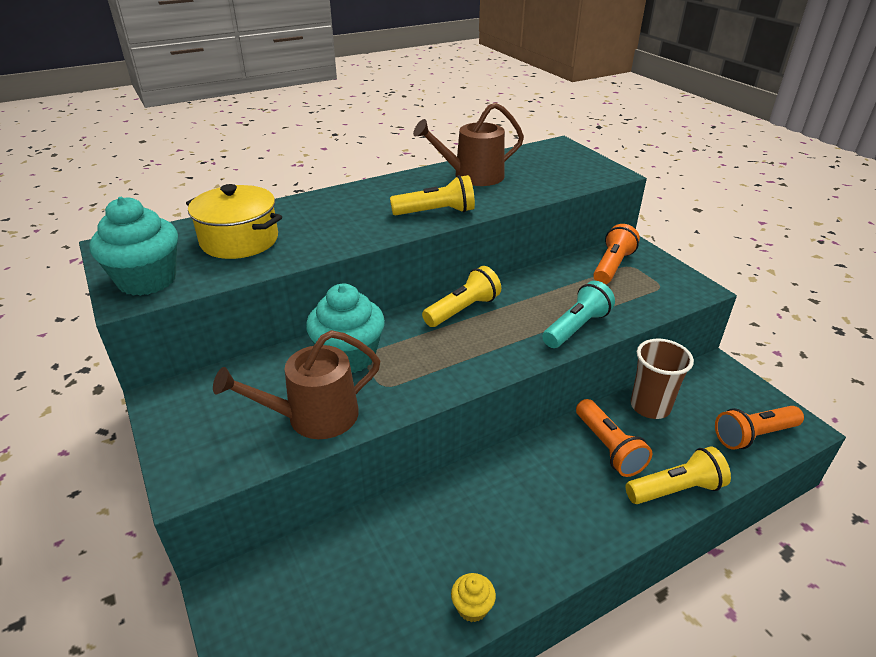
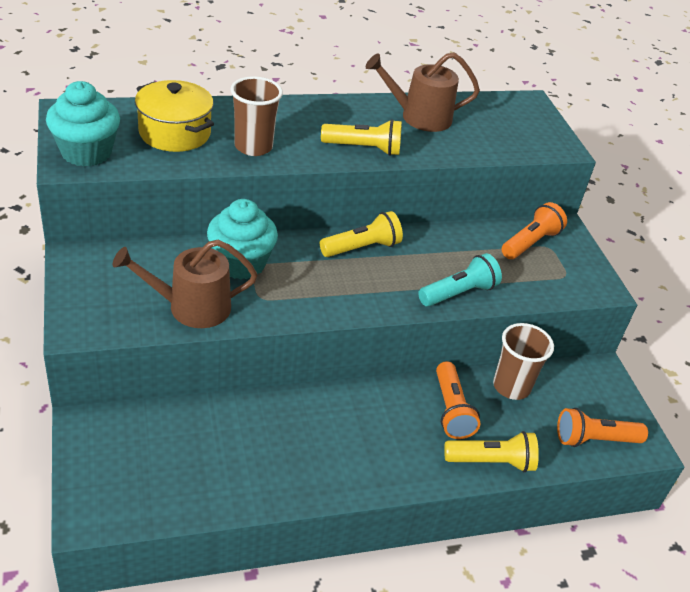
camera: 10 degrees right, 5 degrees up
(327, 235) = (253, 147): none -> brown cup
(472, 607) = (271, 495): yellow cupcake -> none

